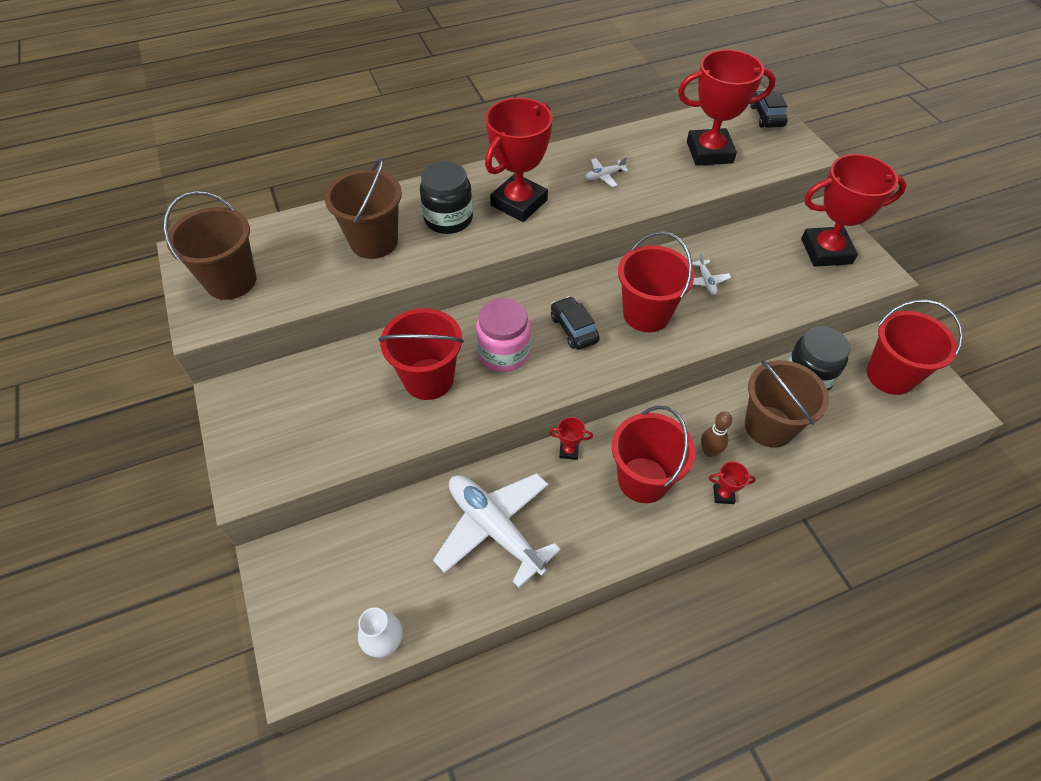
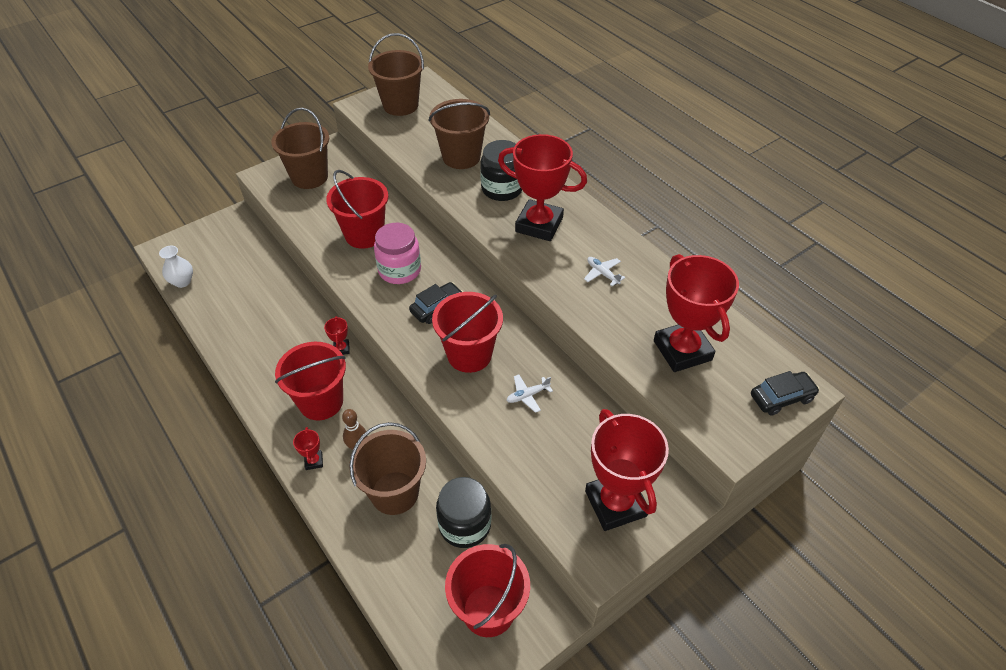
camera: 75 degrees right, 5 degrees down
(281, 427) = (309, 177): none -> brown bucket
(495, 528) = (267, 318): white plane -> none

